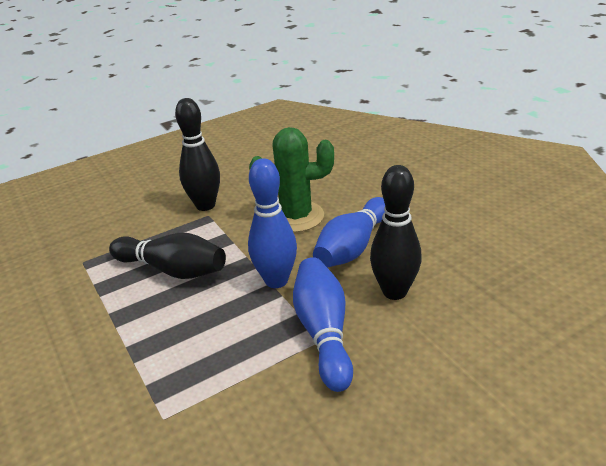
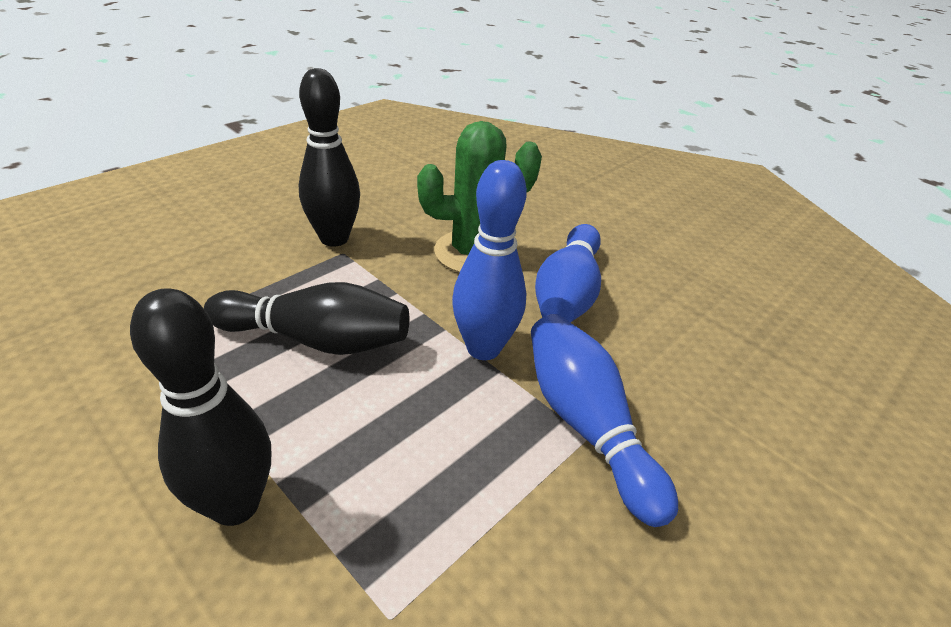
camera: 20 degrees left, 5 degrees up
(394, 292) = (652, 355): black bowling pin -> black bowling pin (235, 505)

